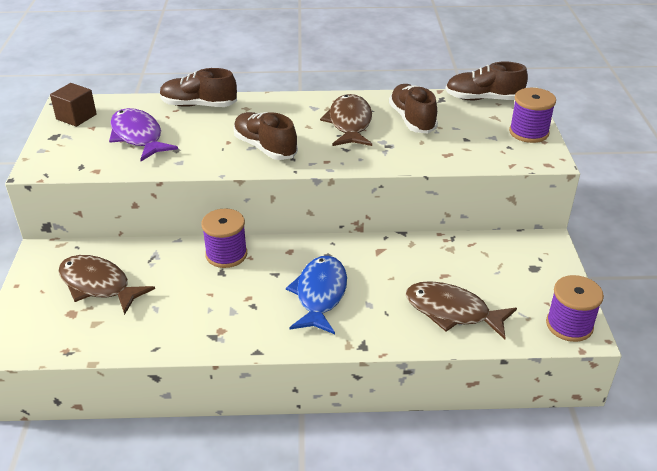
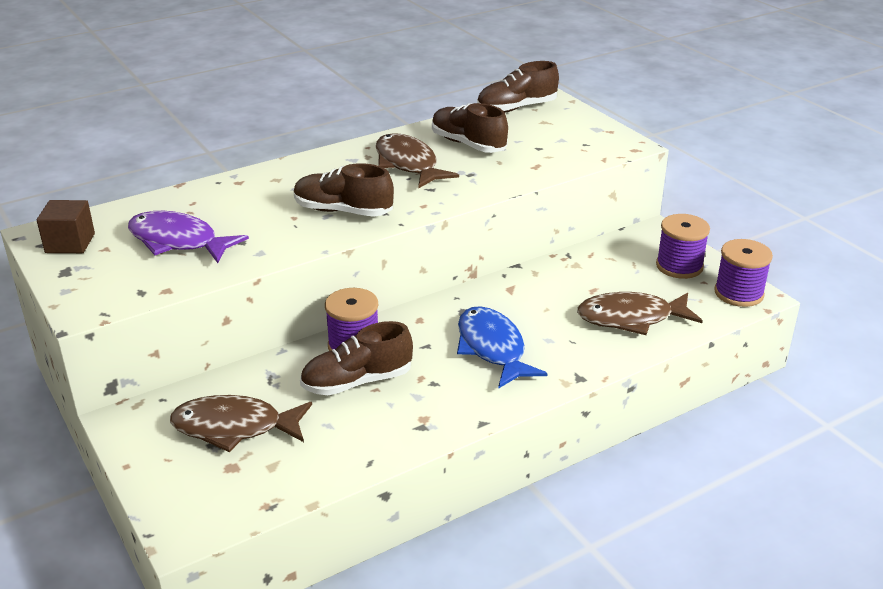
camera: 30 degrees left, 5 degrees down
(199, 105) = (216, 191): brown shoe -> brown shoe (357, 382)
(528, 132) = (589, 127): purple spool -> purple spool (679, 266)

